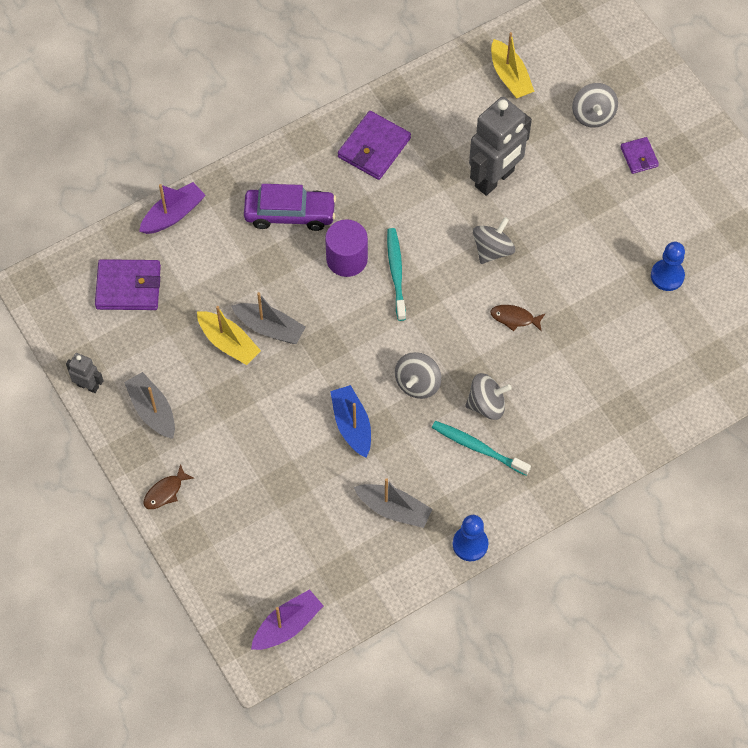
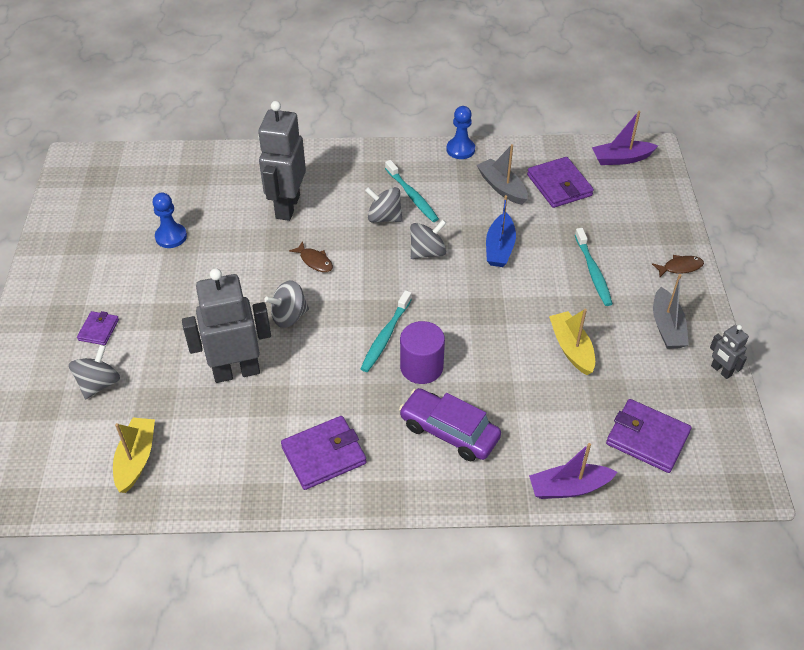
camera: 150 degrees left, 15 degrees down
(247, 441) = (593, 272): none -> turquoise toothbrush
(270, 328) = (527, 343): grey boat -> none
(336, 545) = (559, 185): none -> purple wallet
(590, 368) = (287, 206): none -> grey robot

